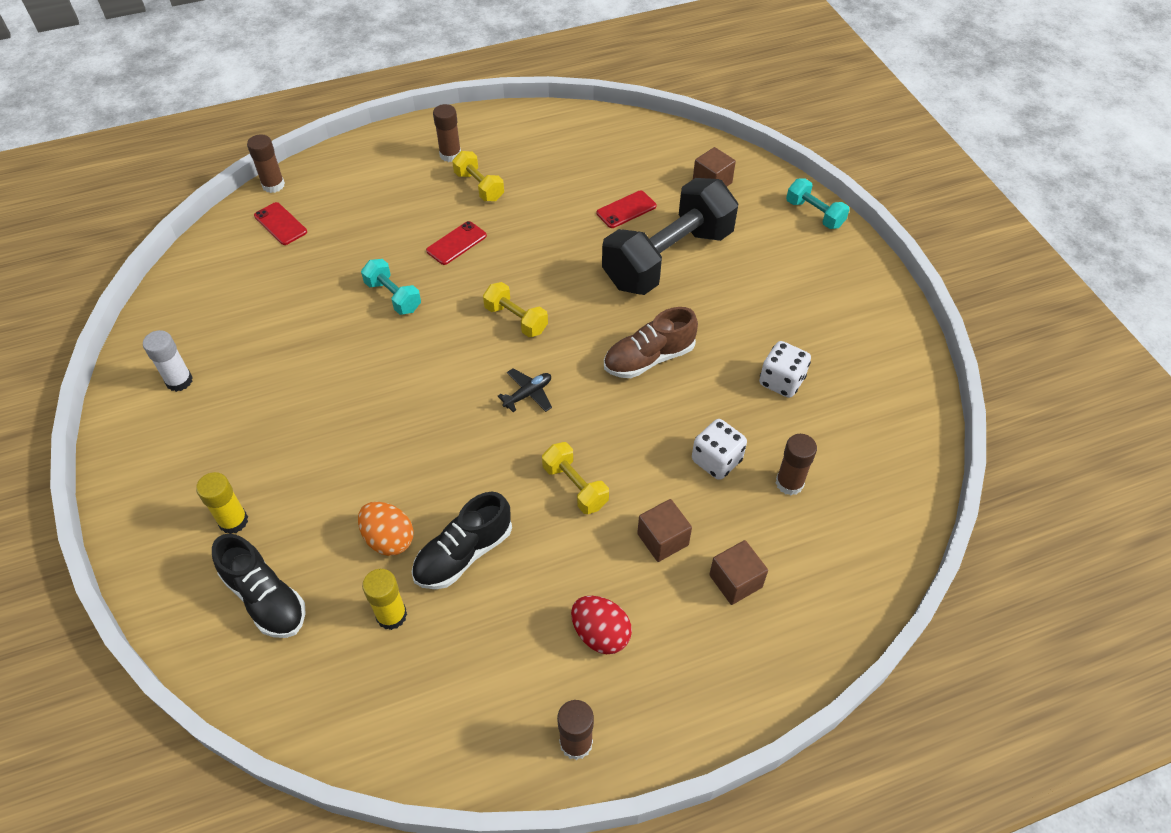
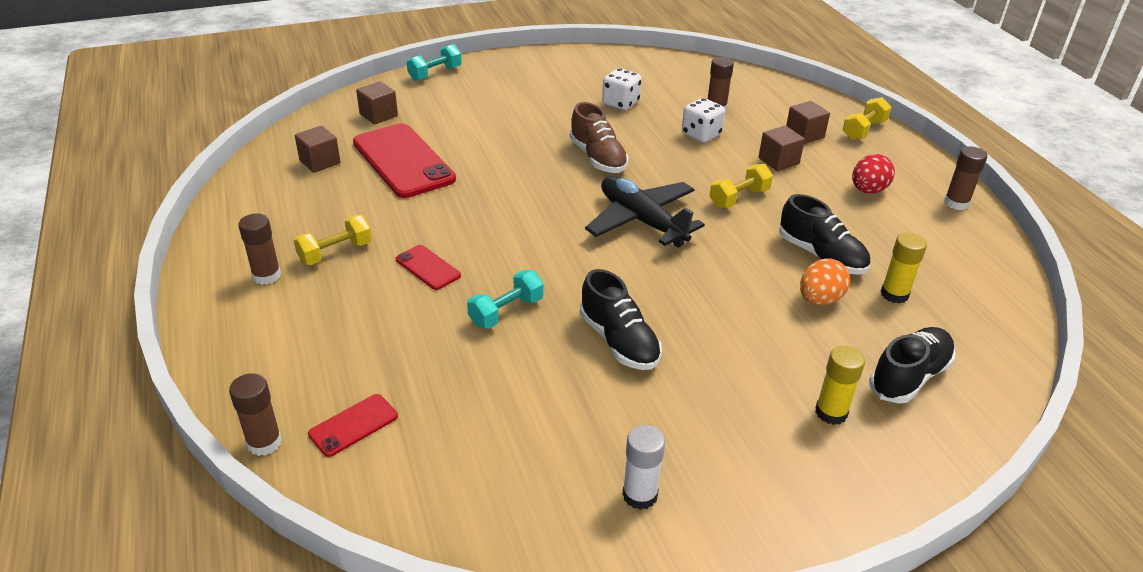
camera: 90 degrees left, 15 degrees down
(347, 372) = (619, 341): none -> black shoe
(516, 319) = (547, 227): yellow dumbbell -> yellow dumbbell (864, 130)
(528, 394) = (642, 221): black plane -> black plane, size x2.18
(618, 157) = (320, 162): none -> brown cube
(626, 210) = (403, 161): red phone -> red phone, size x2.11
(668, 258) = (476, 142): black dumbbell -> none

